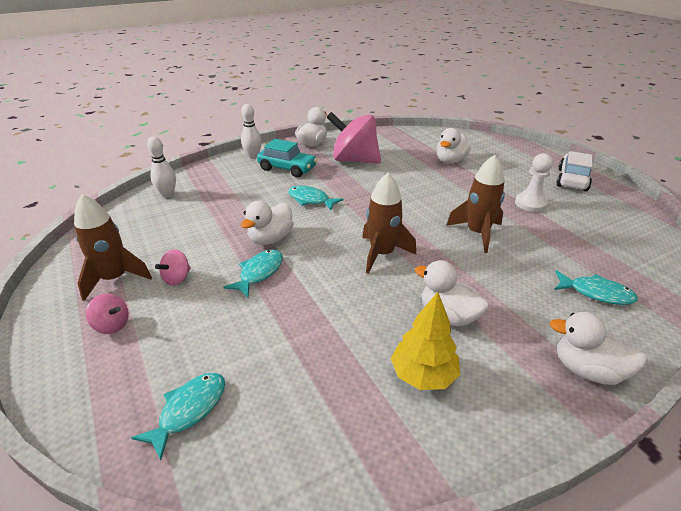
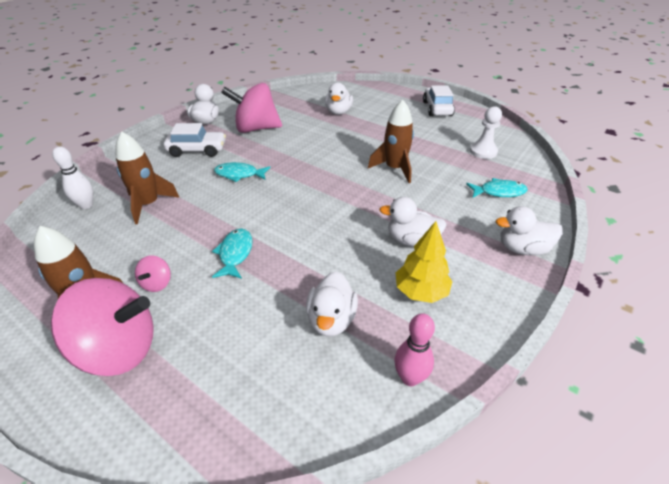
camera: 25 degrees left, 5 degrees up
(112, 325) = (119, 349): pink spinning top -> pink spinning top, size x2.29
(189, 410) = (252, 393): turquoise fish -> none
(253, 156) = (154, 146): white bowling pin -> none
(270, 239) = (225, 220): white duck -> white duck (331, 319)
(287, 168) = (197, 150): turquoise car -> white car
(351, 464) = (410, 378): none -> pink bowling pin
(382, 254) = (332, 206): brown rocket -> brown rocket (148, 204)
(530, 203) = (419, 135): white pawn -> white pawn (483, 152)

